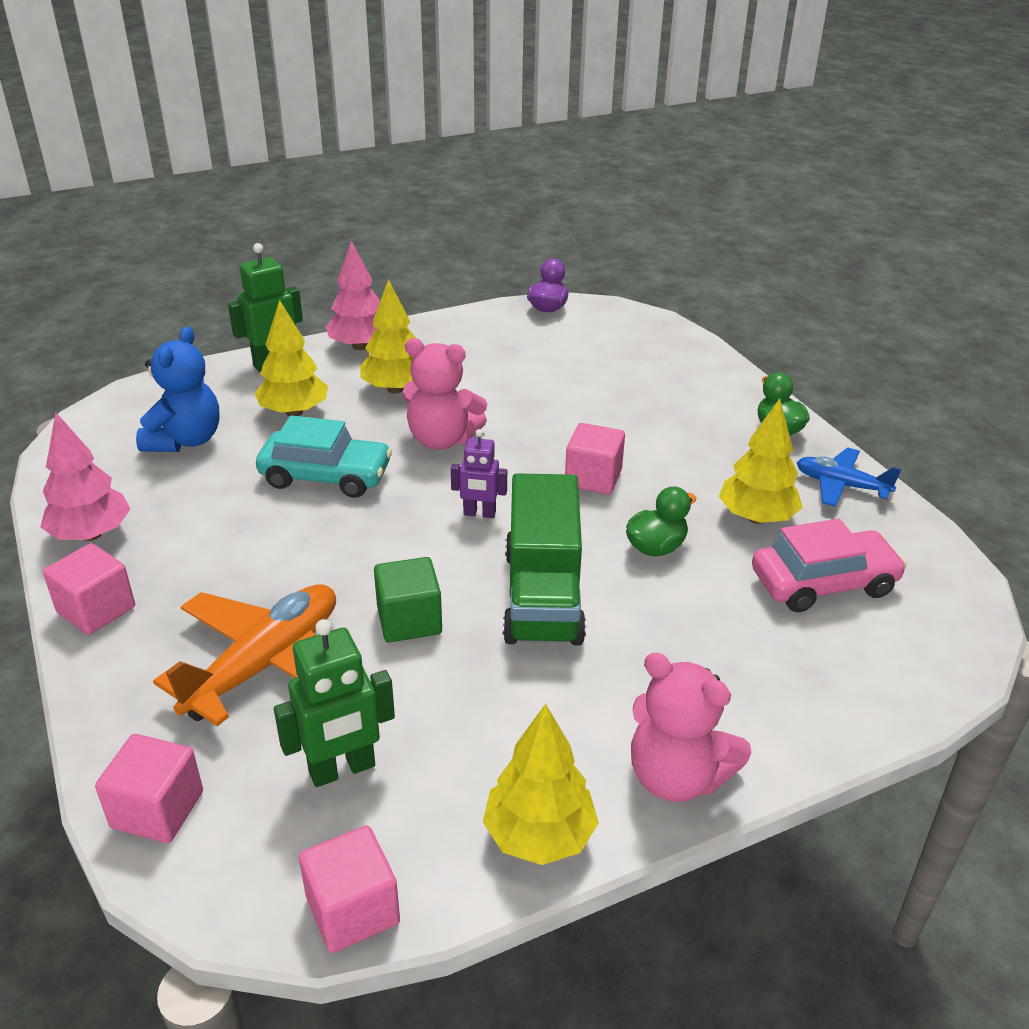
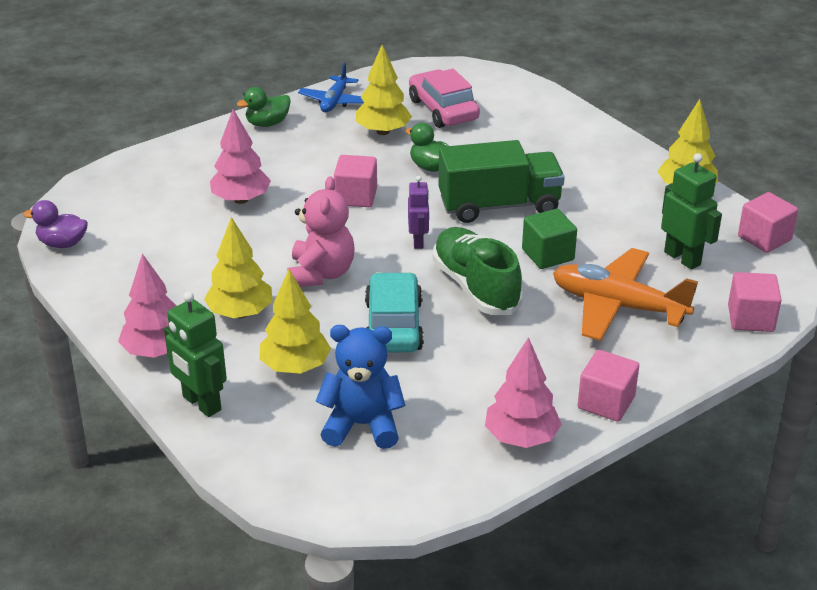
camera: 100 degrees left, 0 degrees up
(367, 545) = (475, 287): none -> green shoe
(604, 401) = (241, 199): none -> pink tree
(676, 776) = (623, 152): pink teddy bear -> none

